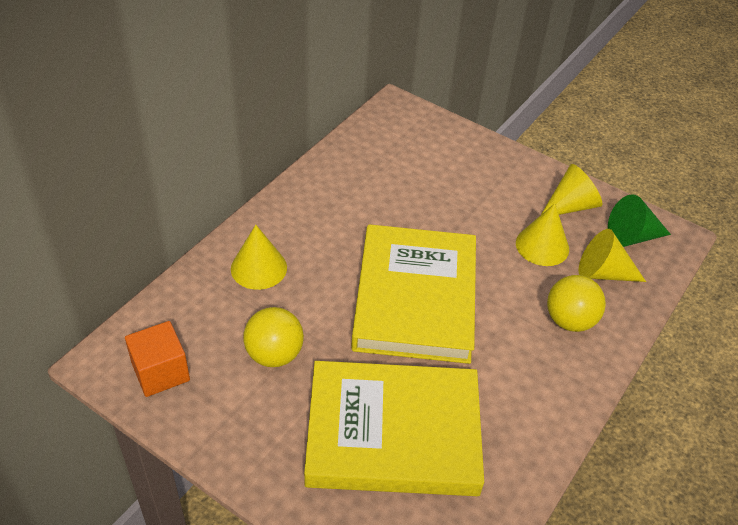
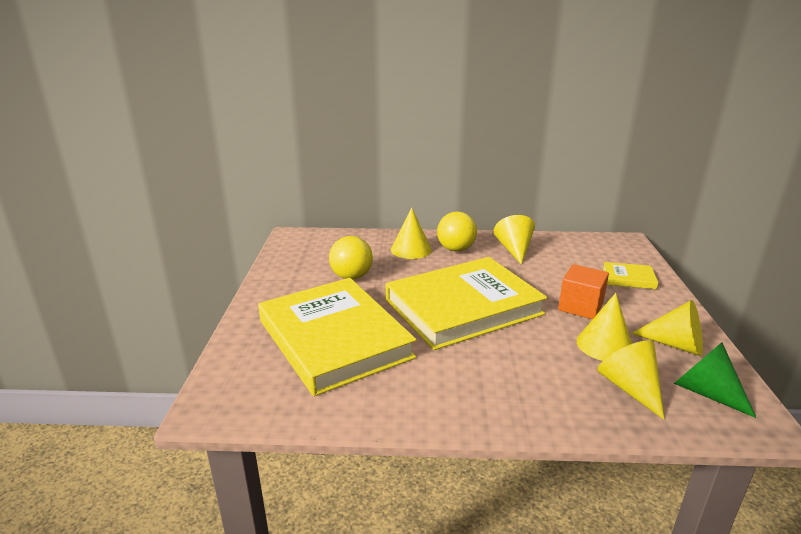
camera: 60 degrees right, 20 degrees down
(160, 372) = (301, 251): orange cube -> orange cube (580, 307)
(339, 189) = (514, 250): none -> yellow cone
(459, 155) = (628, 278): none -> yellow book
(569, 320) = (545, 386): yellow ball -> yellow ball (456, 249)

